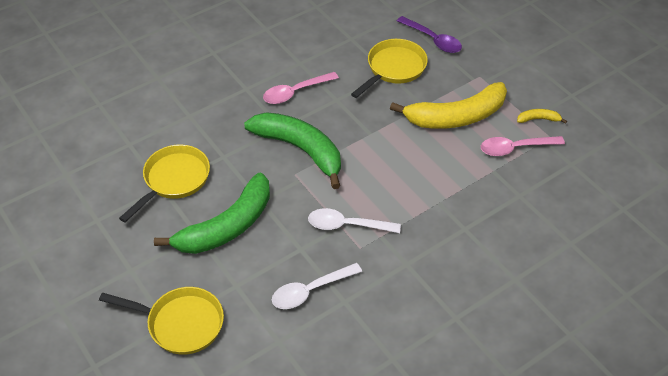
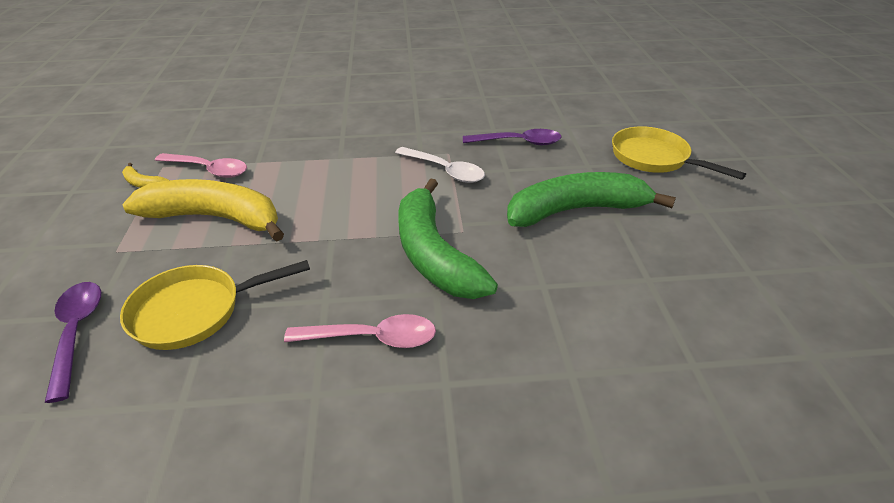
camera: 150 degrees left, 10 degrees down
(174, 180) = (628, 281): yellow pan -> none
(310, 291) = (518, 142): white spoon -> purple spoon

